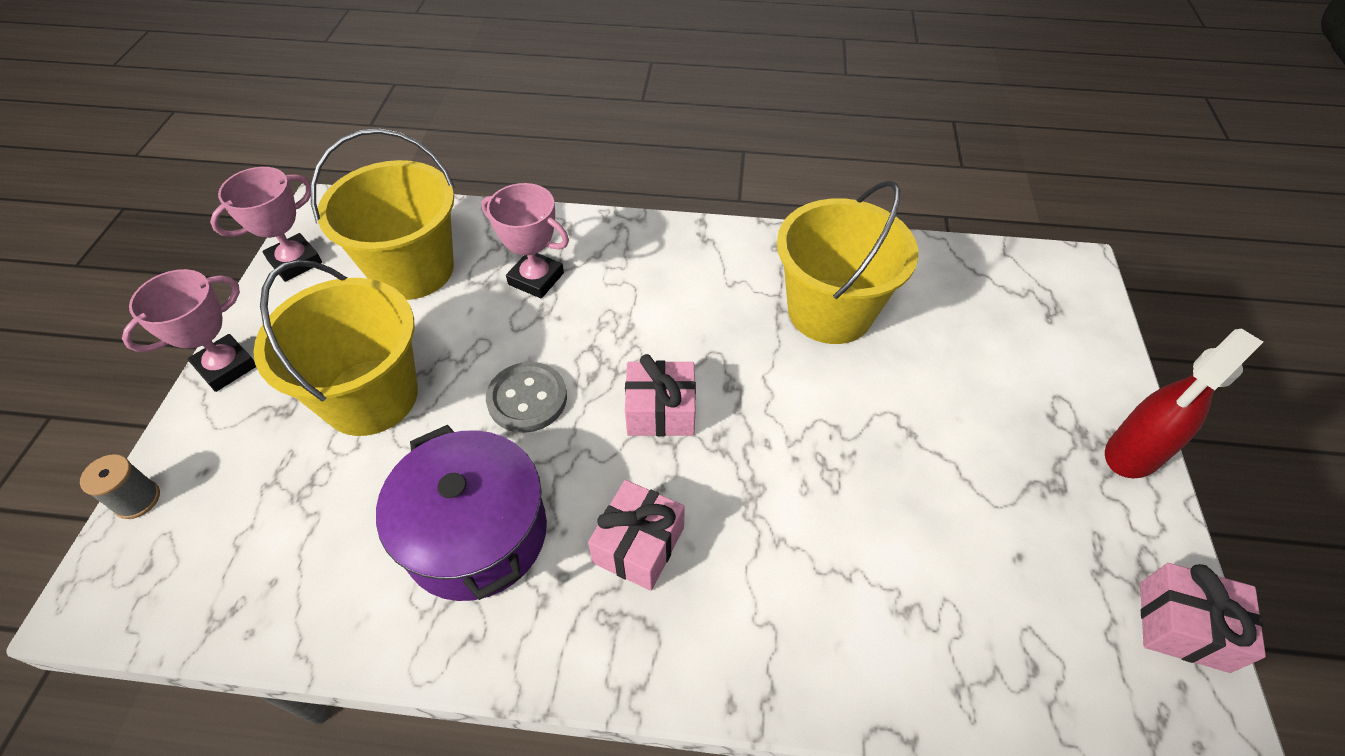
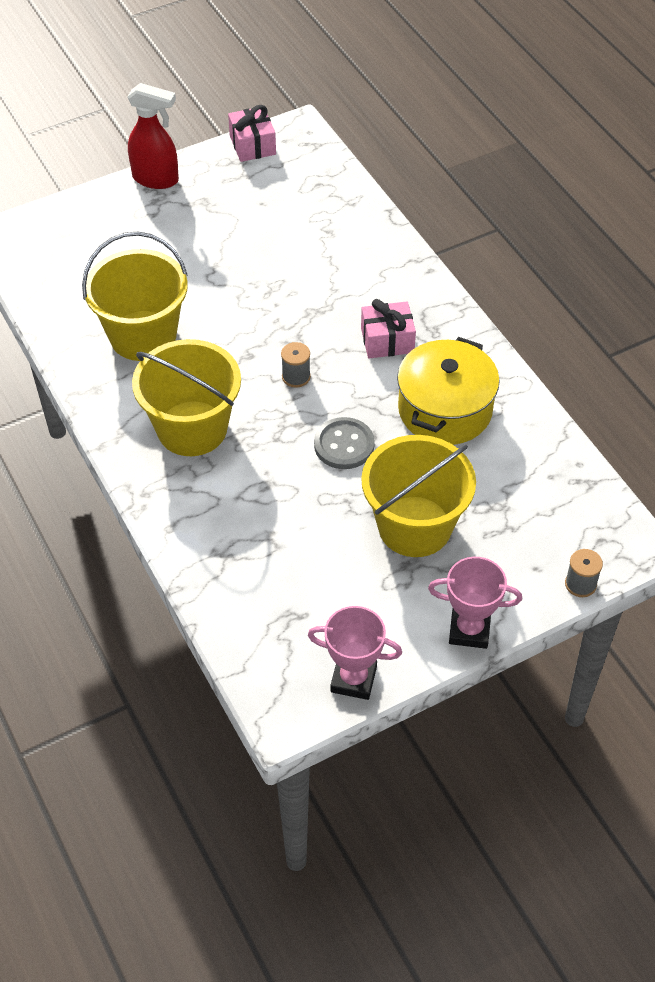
camera: 125 degrees left, 0 degrees up
(412, 270) = (296, 592): yellow bucket -> yellow bucket (192, 428)
(476, 533) = (445, 410): purple pot -> yellow pot
(536, 279) = (242, 508): pink trophy -> none
(660, 411) = (296, 377): pink gift -> grey spool

